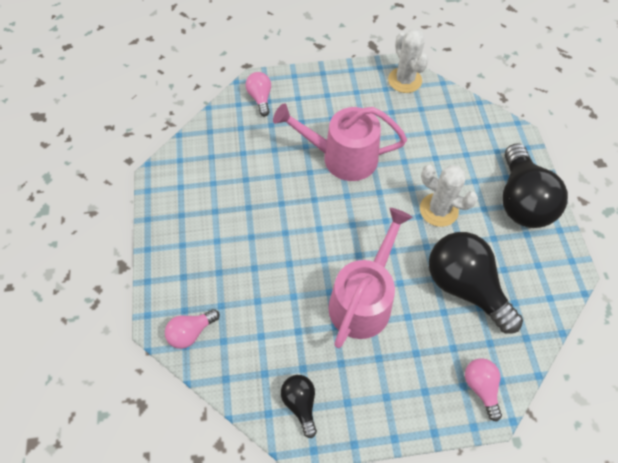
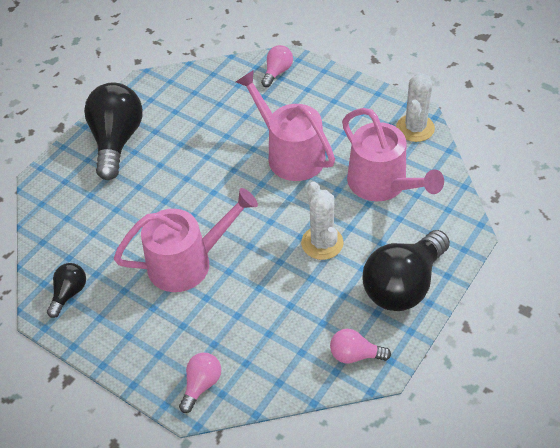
camera: 45 degrees right, 10 degrees down
(191, 332) = (54, 197): pink light bulb -> pink light bulb (355, 355)
(428, 136) = (382, 184): none -> pink watering can
(464, 286) = (275, 310): black light bulb -> black light bulb (117, 141)

